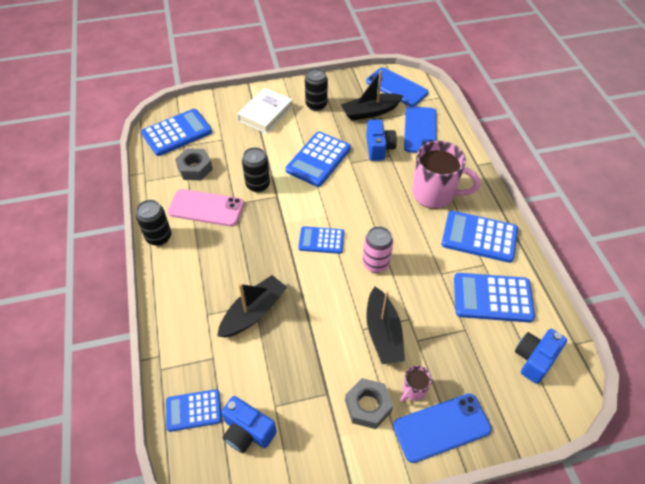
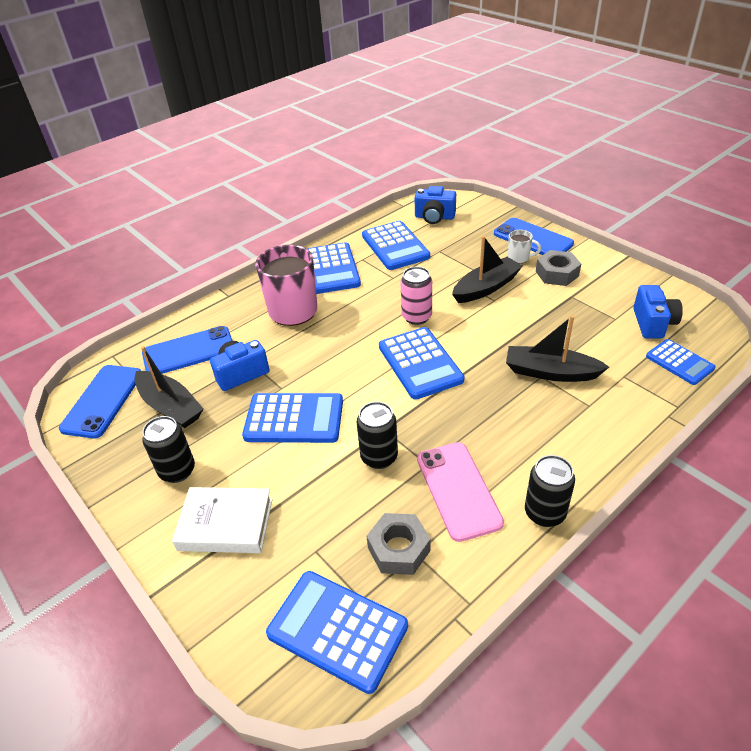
camera: 115 degrees left, 10 degrees down
(321, 240) = (420, 363): blue calculator -> blue calculator, size x1.60
(413, 390) = (519, 258): pink mug -> white mug

